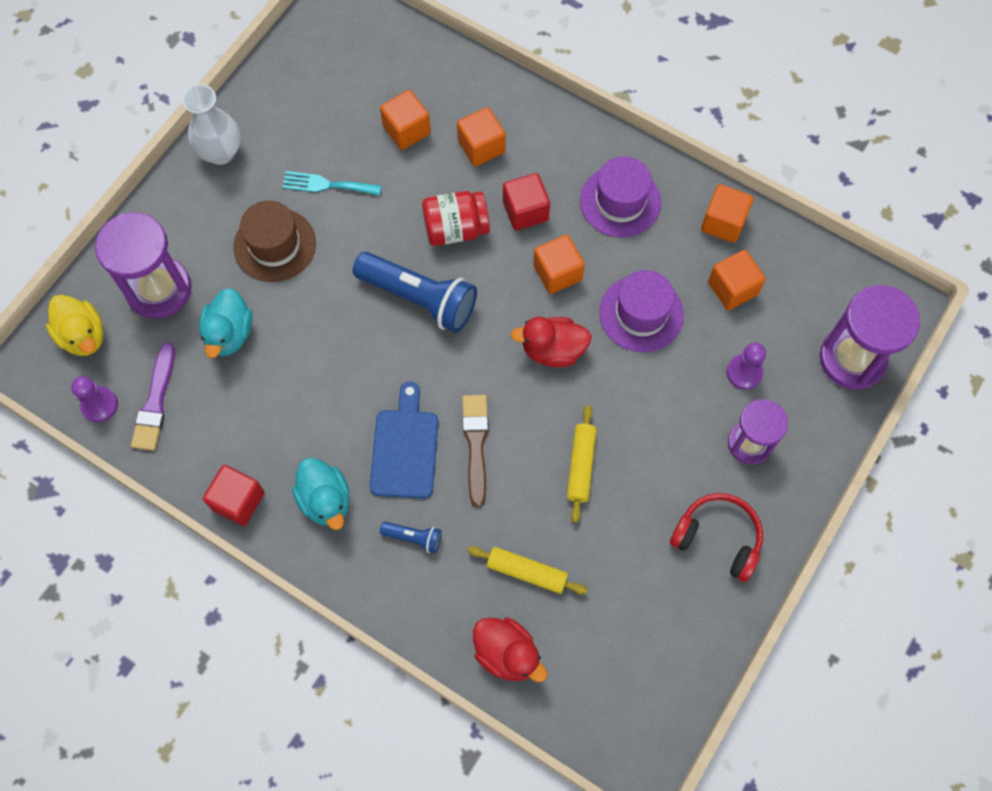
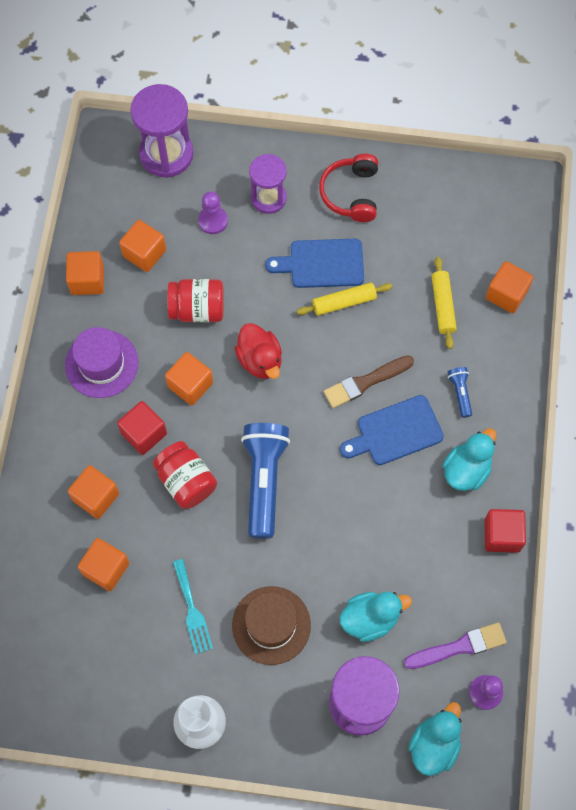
camera: 115 degrees left, 0 degrees up
(83, 336) = (434, 744): yellow duck -> turquoise duck
(507, 653) = (506, 294): red duck -> orange cube
(639, 464) = (322, 264): none -> blue cutting board
(641, 313) = (197, 309): purple hat -> red jar

